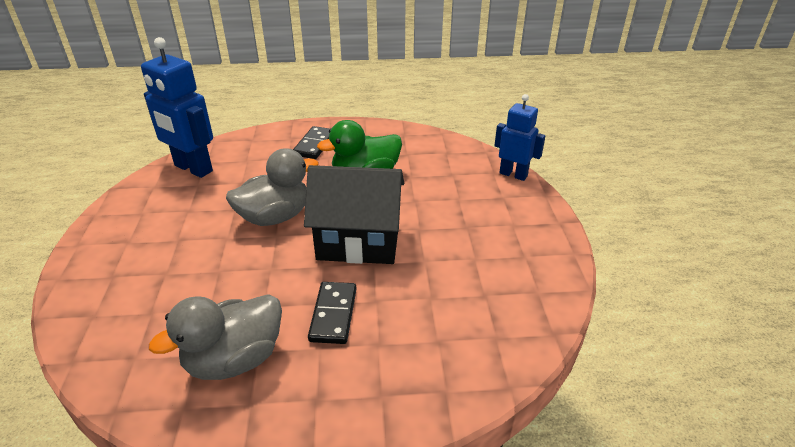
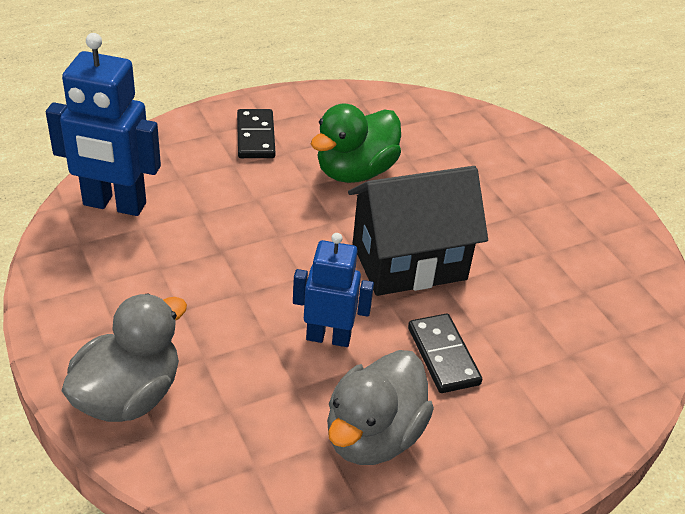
camera: 25 degrees left, 5 degrees up
(275, 217) = (283, 251): grey duck -> grey duck (128, 396)
(513, 174) = (526, 135): blue robot -> blue robot (328, 337)

